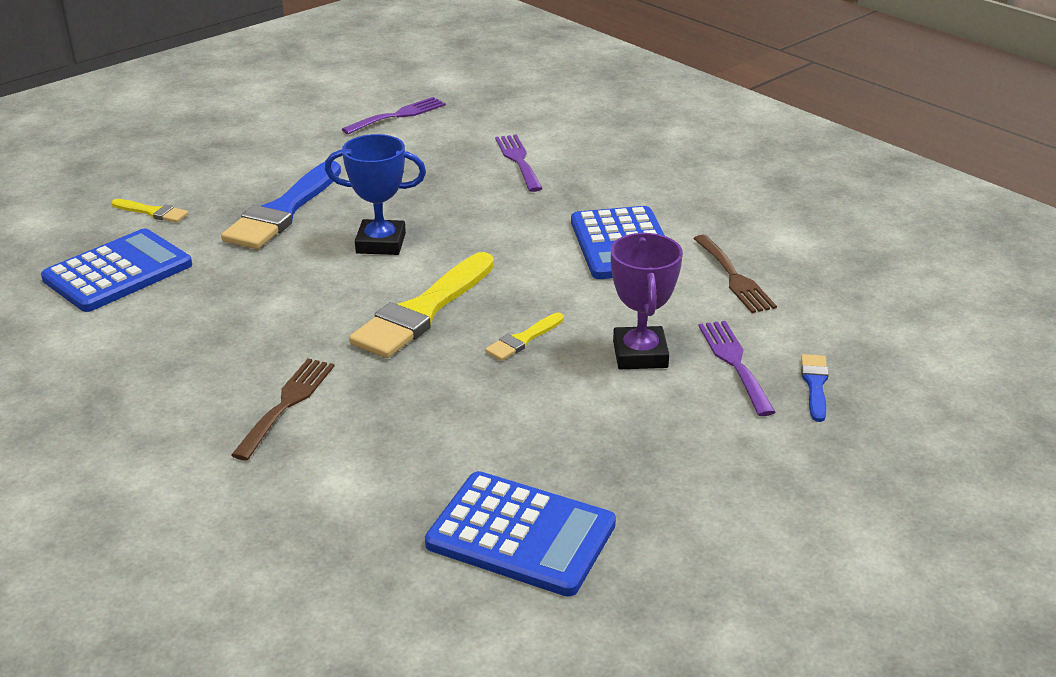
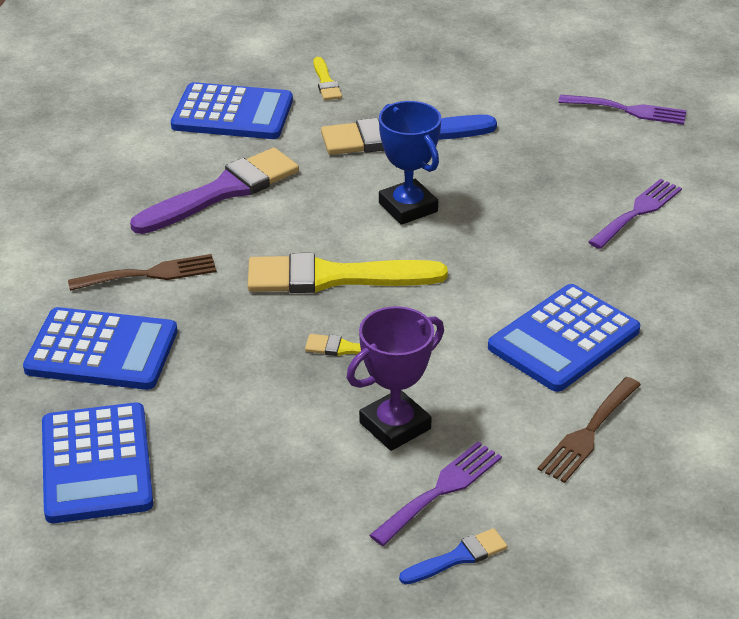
camera: 55 degrees right, 5 degrees up
(225, 320) = (223, 191): none -> purple brush
(362, 473) = (102, 350): none -> blue calculator

